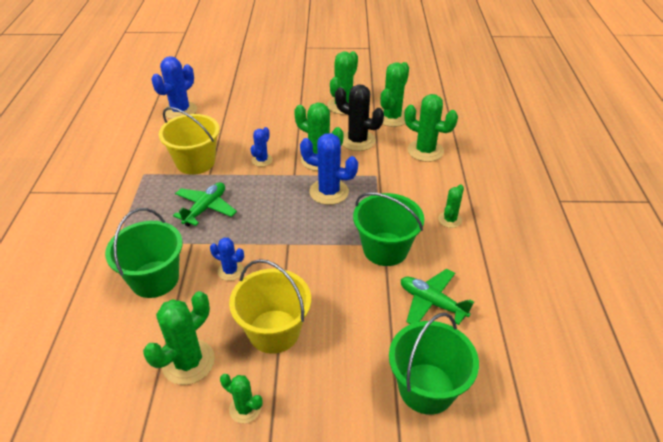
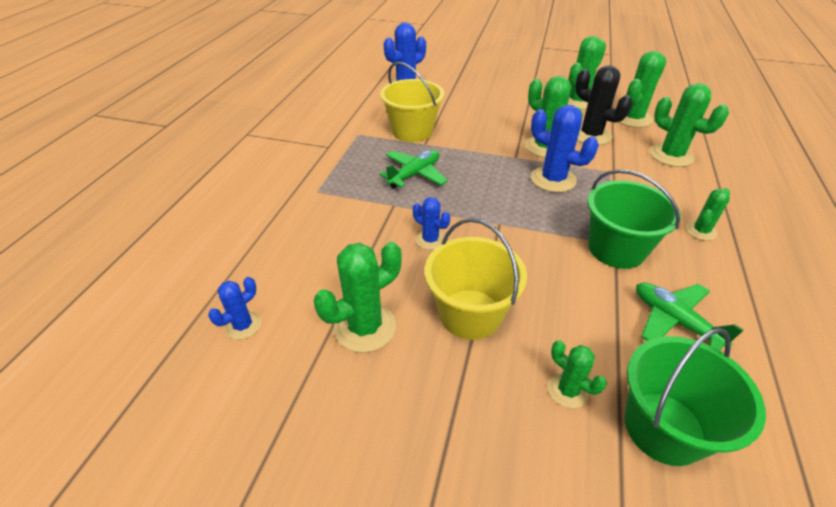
camera: 15 degrees right, 0 degrees up
(155, 279) = (347, 233): green bucket -> none
(245, 408) = (421, 396): green cactus -> green cactus (567, 390)
(262, 160) = (482, 139): blue cactus -> blue cactus (243, 325)

